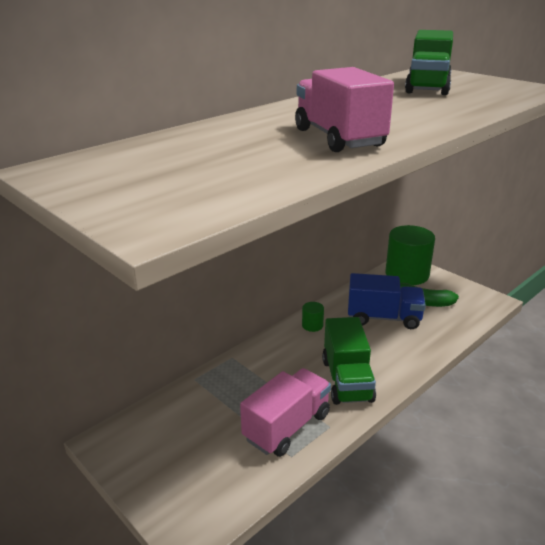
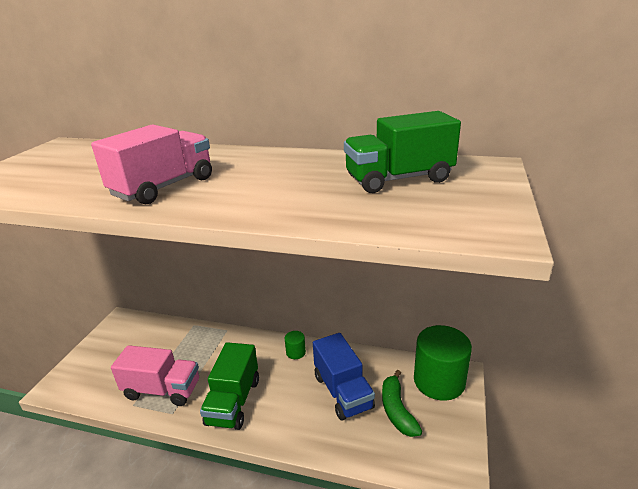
camera: 60 degrees right, 0 degrees up
(347, 380) = (233, 401): green truck -> green truck turned 45 degrees counterclockwise

